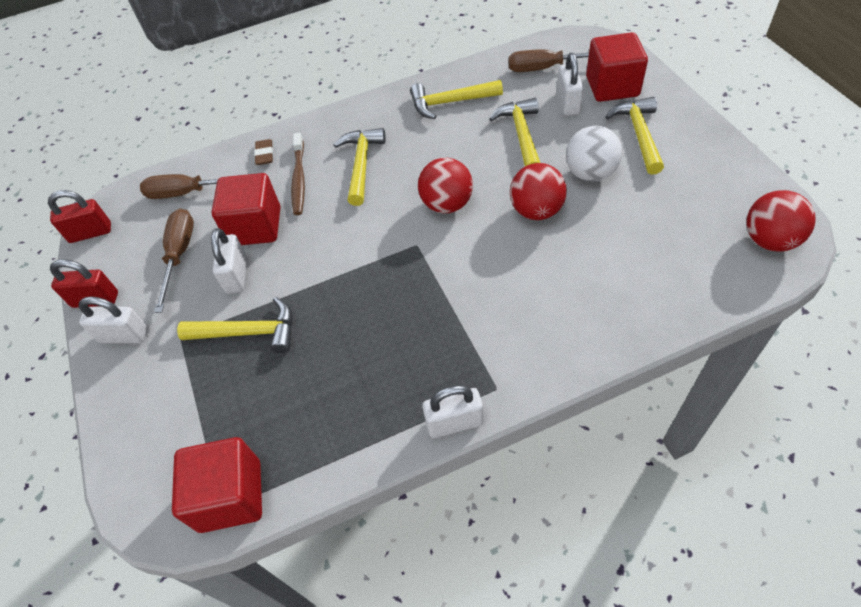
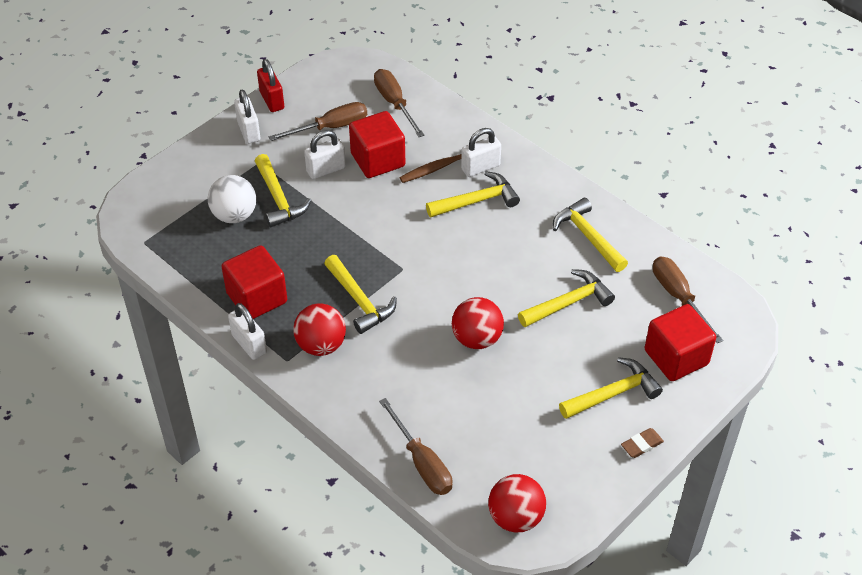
camera: 60 degrees right, 5 degrees down
(90, 233) = (329, 66): red padlock -> none
(230, 496) = (154, 242): red cube -> red cube (257, 298)
(264, 154) = (459, 132): brown eraser -> brown eraser (641, 445)
(442, 294) = (360, 301): none -> yellow hammer
(447, 204) = (456, 274): red ball -> red ball (321, 345)
(568, 103) = (632, 327): white padlock -> white padlock (480, 167)
(590, 173) = (541, 367): white ball -> white ball (234, 215)
(682, 297) = (422, 462): none -> brown screwdriver

